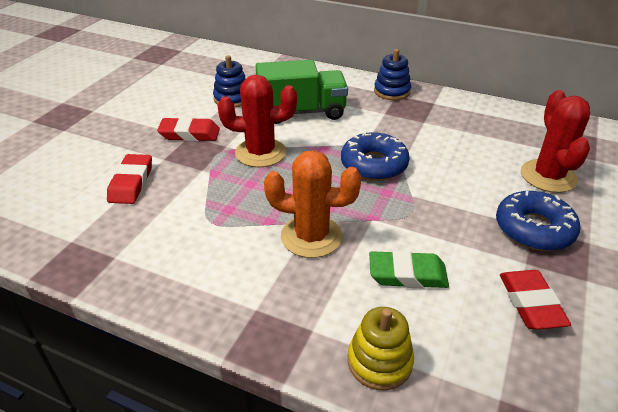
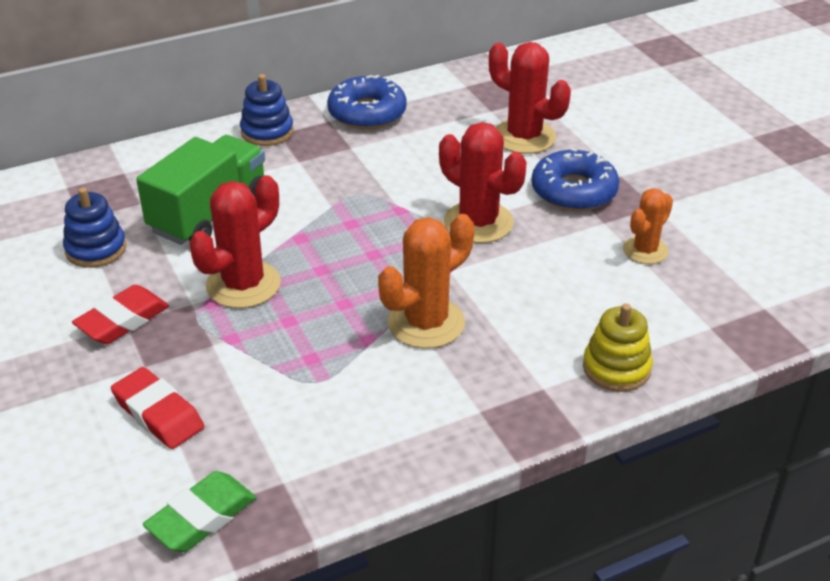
camera: 50 degrees left, 0 degrees up
(374, 164) = (373, 221): blue donut -> blue donut (367, 113)
(407, 274) = (543, 294): green eraser -> green eraser (201, 517)
(434, 205) = (478, 222): none -> red cactus
(530, 303) = (645, 250): red eraser -> orange cactus

